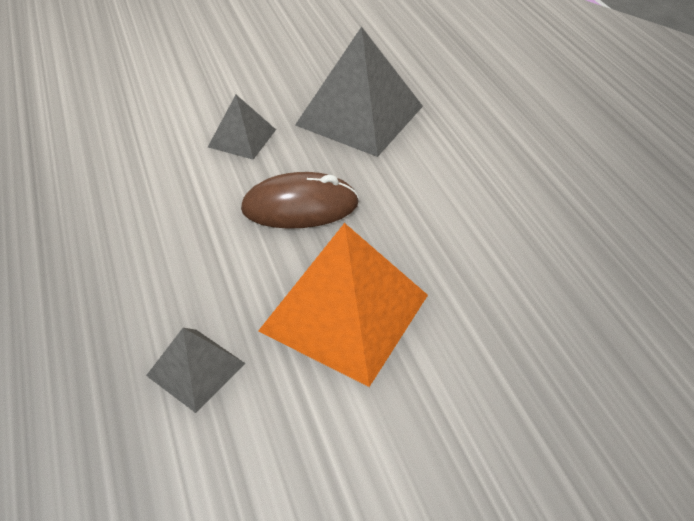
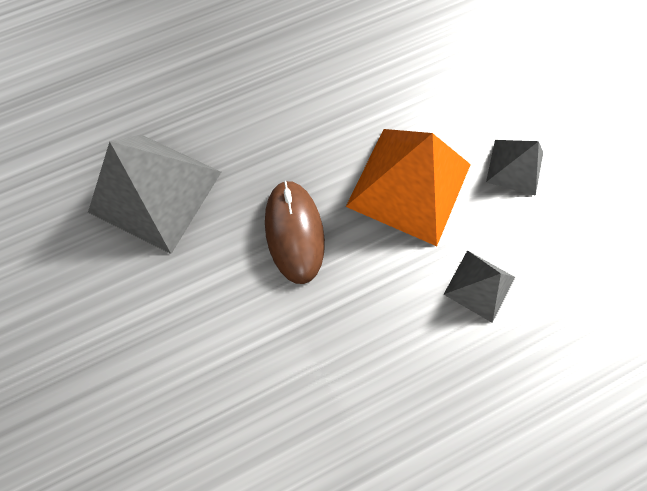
camera: 95 degrees left, 25 degrees up
(242, 138) = (193, 304): grey pyramid -> grey pyramid (514, 167)

